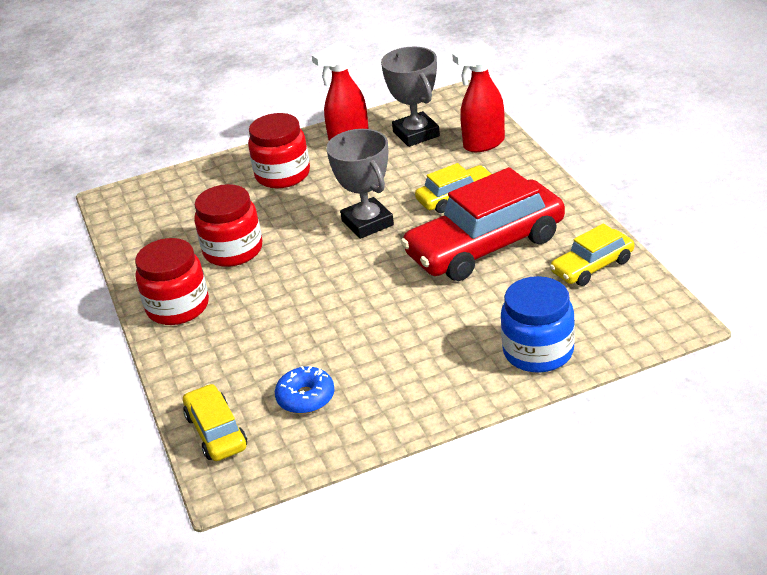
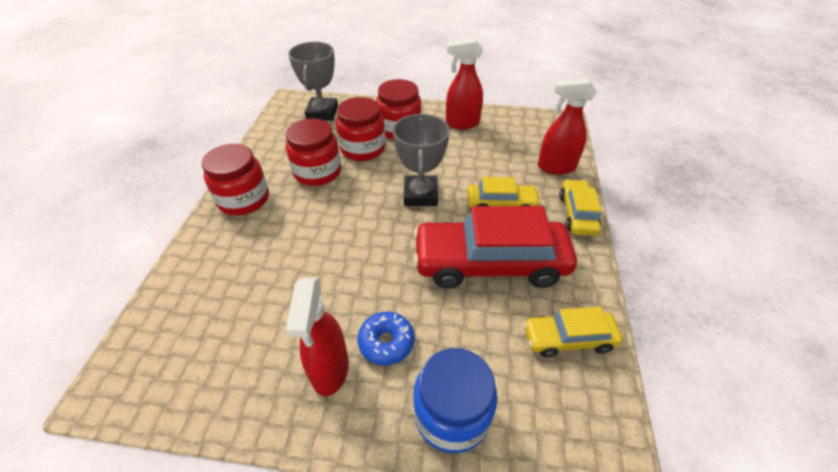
camera: 25 degrees right, 10 degrees up
(216, 432) = (153, 331): yellow car -> yellow car (577, 214)
(261, 209) = (363, 149): none -> red jar
(306, 397) = (237, 338): blue donut -> blue donut (386, 342)
(413, 376) = (330, 370): none -> red spray bottle
(416, 134) = (512, 137): grey trophy -> grey trophy (322, 113)

